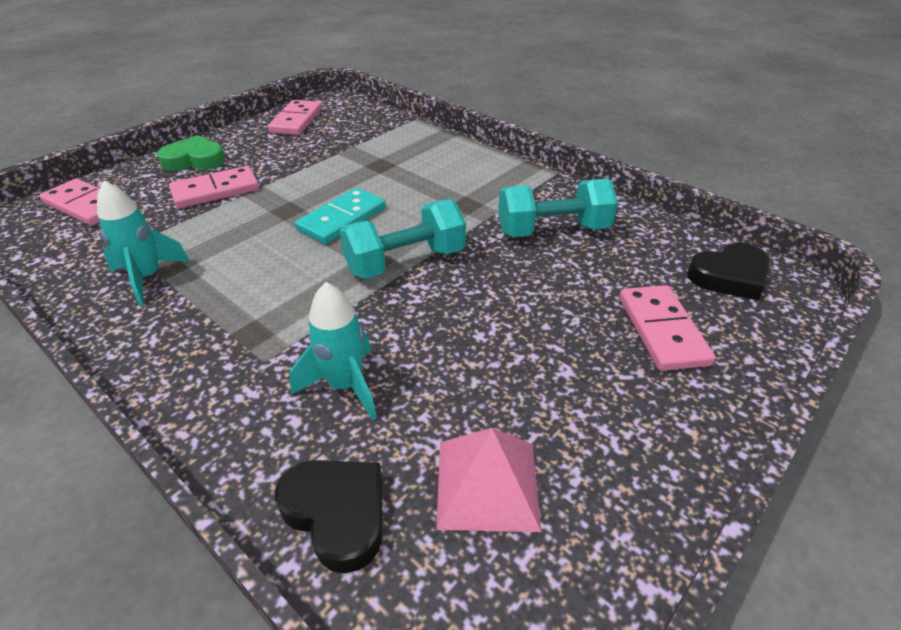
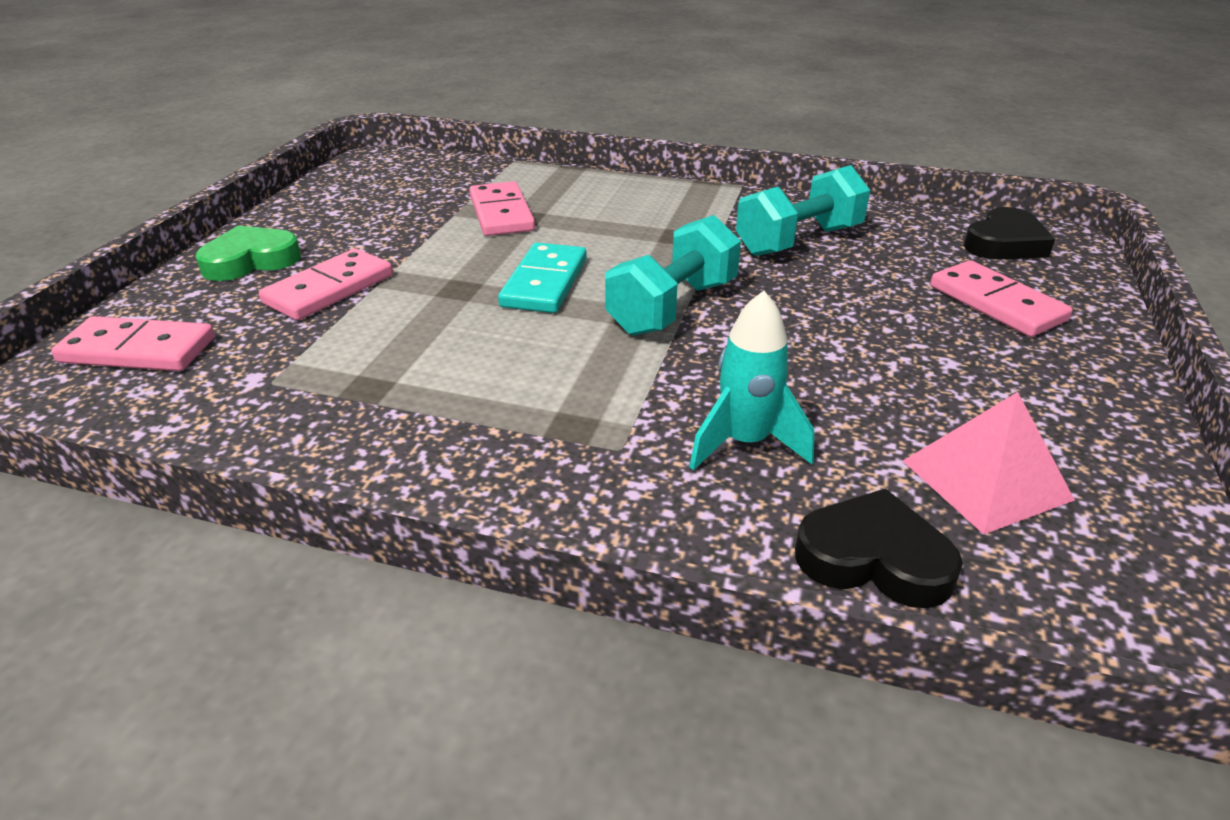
camera: 25 degrees left, 5 degrees down
(148, 278) = (352, 408): turquoise rocket -> none
(296, 121) = (351, 189): pink domino -> pink domino (501, 213)

